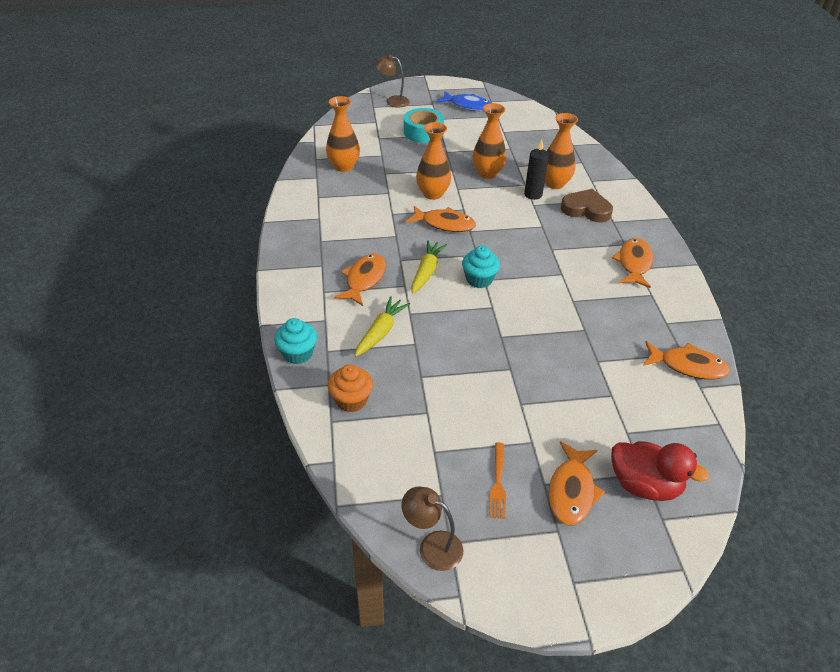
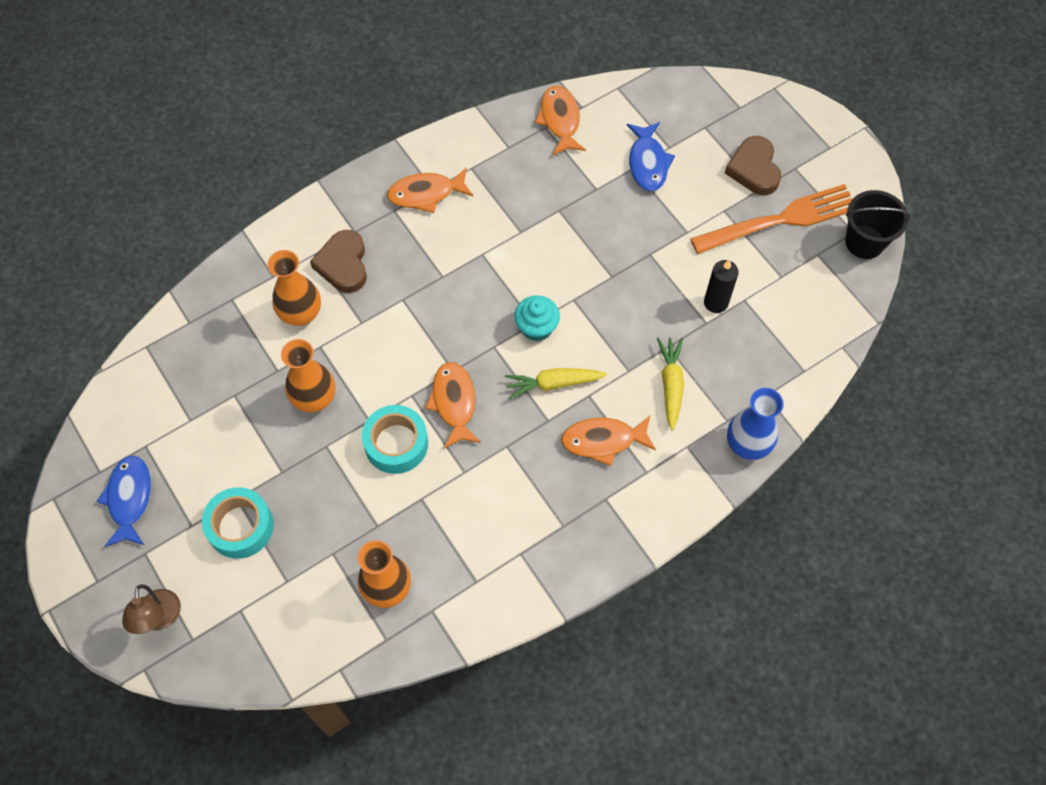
camera: 115 degrees left, 20 degrees up
(298, 353) = (747, 445): turquoise cupcake -> blue vase
(351, 400) = (771, 366): orange cupcake -> none
(381, 331) = (671, 384): yellow carrot -> yellow carrot turned 90 degrees clockwise
(432, 546) = (864, 242): brown lamp -> black bucket
(433, 194) = (396, 444): orange vase -> turquoise tape
(498, 483) = (781, 220): orange fork -> orange fork, size x2.24
(533, 194) = (339, 330): black candle -> black candle (716, 302)
(571, 491) = (754, 169): orange fish -> brown heart
(613, 408) = (648, 163): none -> blue fish
(644, 485) = (716, 124): red duck -> none

